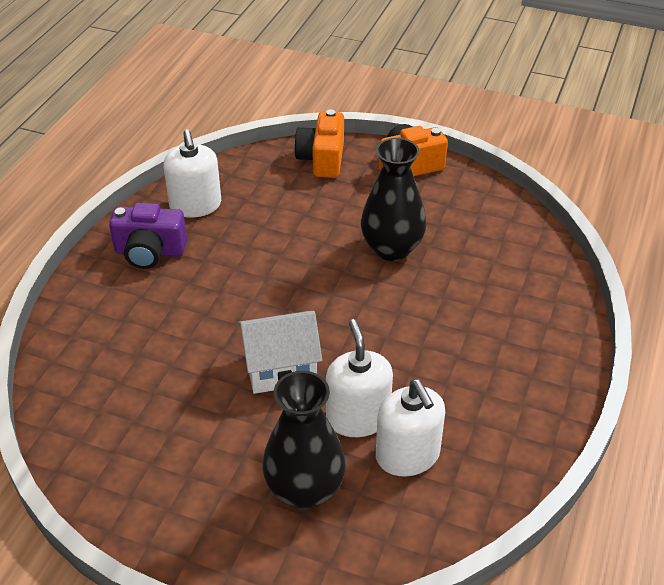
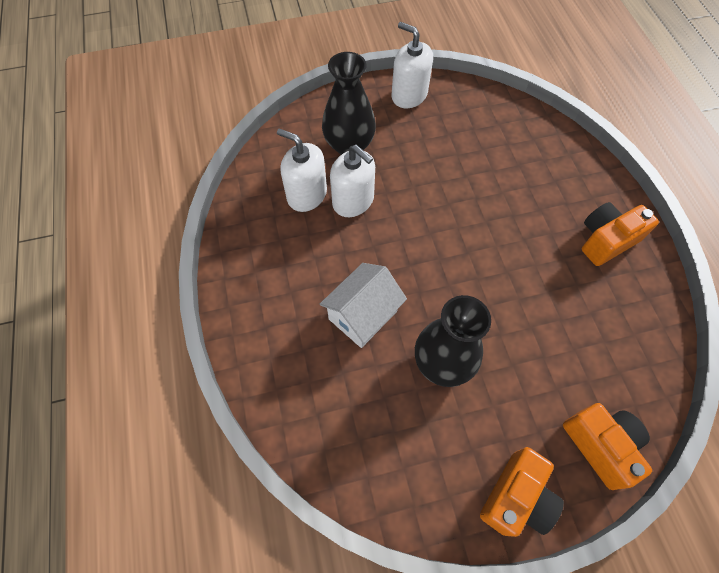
camera: 145 degrees right, 20 degrees up
(150, 252) = (606, 240): purple camera -> orange camera
(195, 205) = (632, 307): white soap dispenser -> white soap dispenser (409, 95)
(280, 369) = (427, 205): white house -> white house (363, 315)

